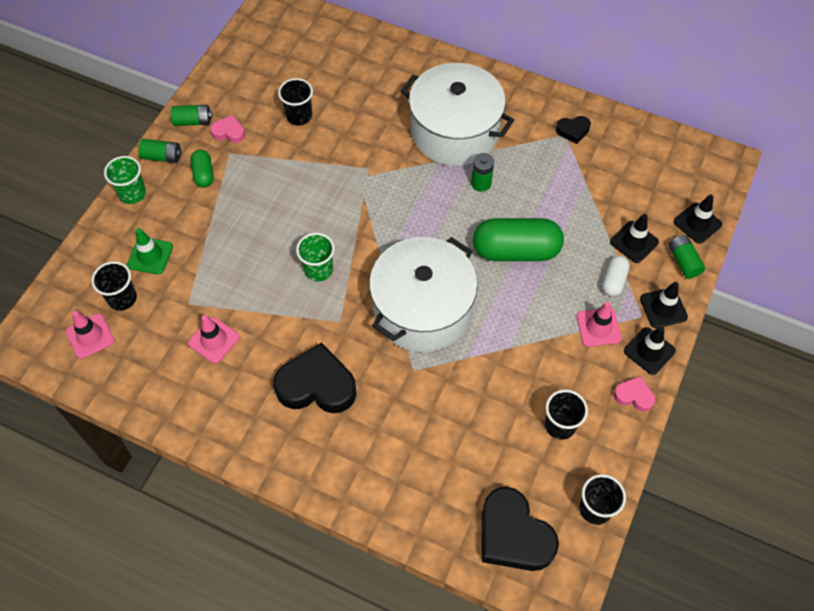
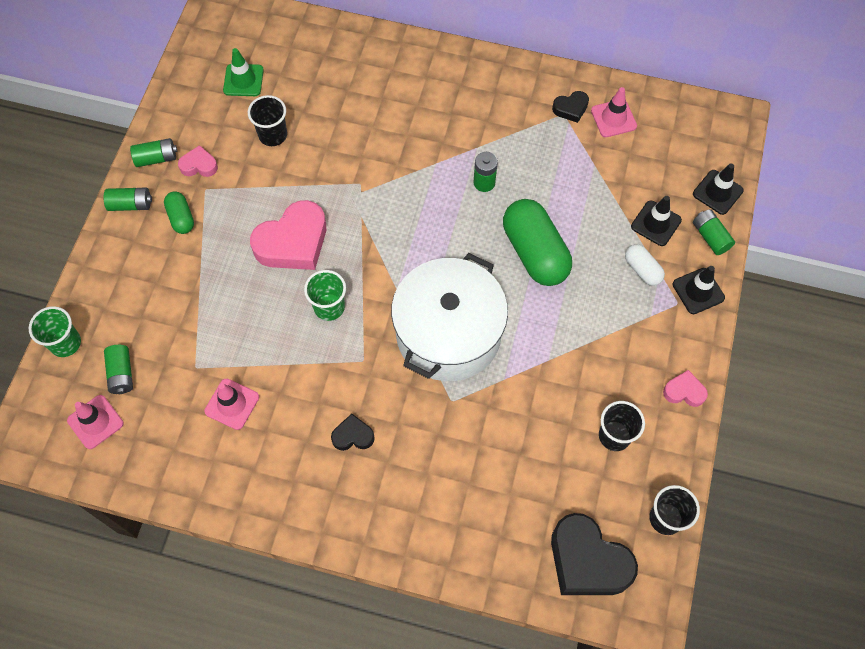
camera: 10 degrees left, 5 degrees up
(122, 298) = (121, 374): black cup -> green battery
(132, 193) = (106, 252): green cup -> green cup (65, 343)
(150, 256) = (142, 320): green traffic cone -> green traffic cone (243, 80)
(298, 209) = (293, 242): none -> pink heart
(317, 385) = (353, 436): black heart -> black heart, size x0.49
(455, 132) = (445, 128): white pot -> none
(516, 251) = (535, 252): green capsule -> green capsule turned 75 degrees clockwise
(598, 327) = (635, 323): pink traffic cone -> pink traffic cone (613, 118)
(613, 281) = (642, 270): white capsule -> white capsule turned 45 degrees counterclockwise
(649, 351) = (691, 340): black traffic cone -> none

